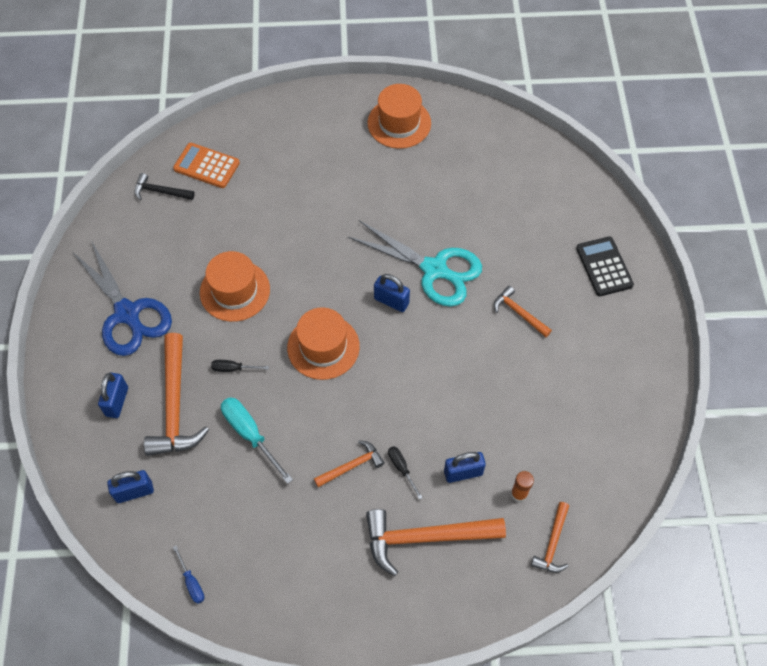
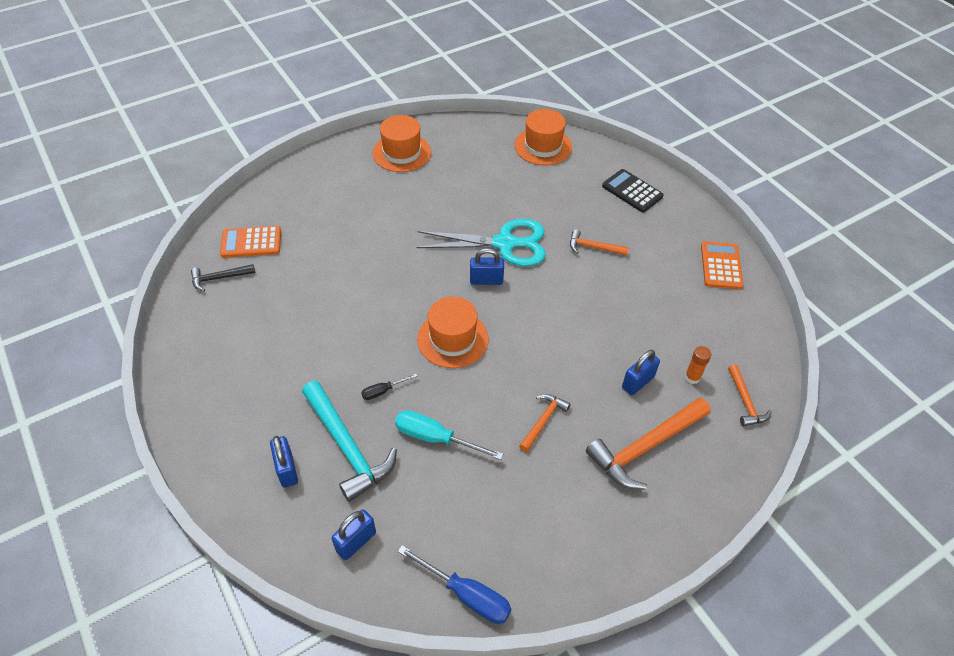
camera: 30 degrees left, 10 degrees down
(127, 313) = (249, 389): blue scissors -> none
(175, 405) = (347, 447): orange hammer -> turquoise hammer
(191, 582) = (466, 594): blue screwdriver -> blue screwdriver, size x1.84
(235, 291) = (342, 328): orange hat -> orange hat (543, 146)
(401, 468) = (586, 403): black screwdriver -> none
(636, 393) = (721, 266): none -> orange calculator

